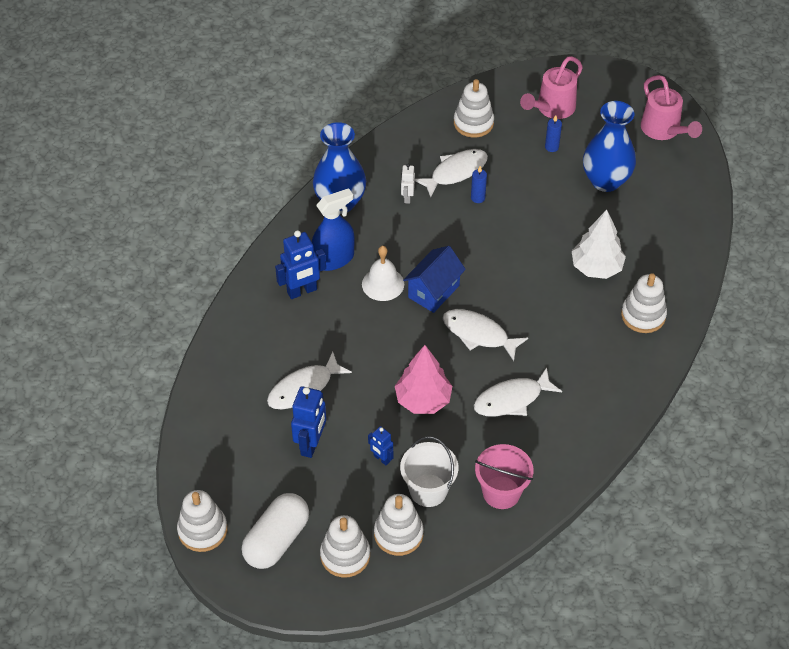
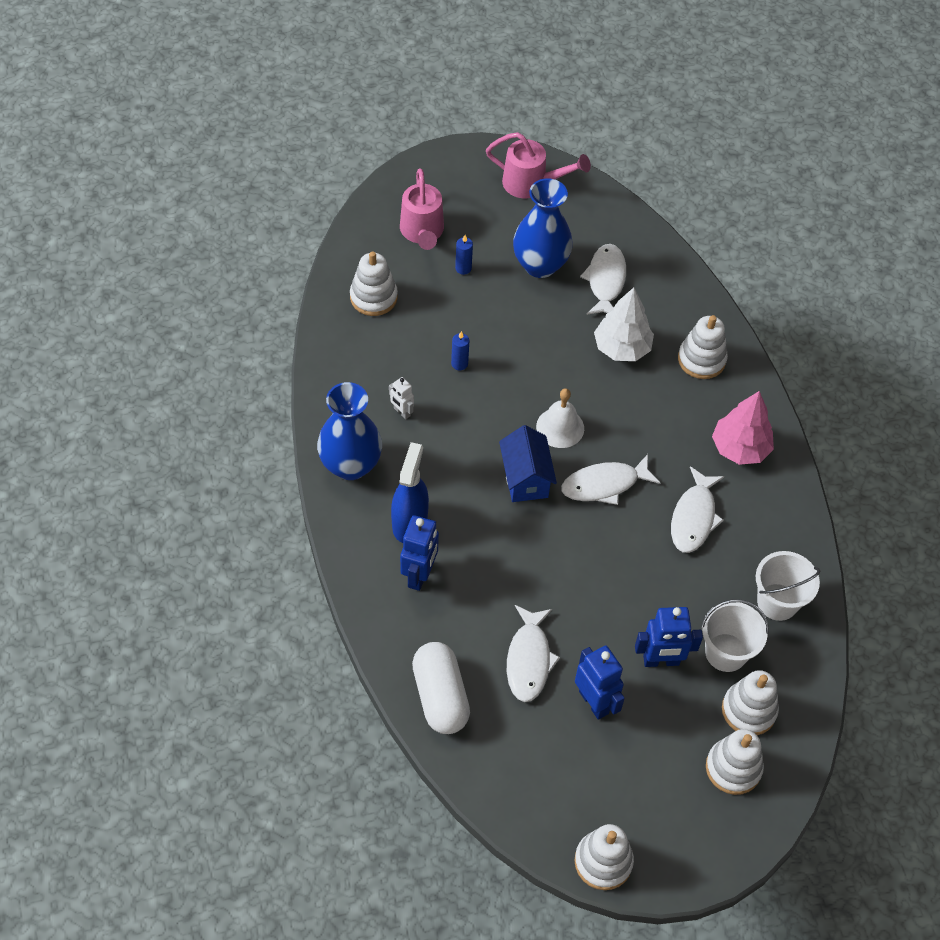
camera: 50 degrees left, 5 degrees up
(277, 540) = (669, 809): white capsule -> white capsule (440, 696)
(381, 459) = (661, 661): blue robot -> blue robot, size x1.78
(383, 284) = (477, 508): white bell -> white bell (560, 427)
(423, 400) = (631, 580): pink tree -> pink tree (740, 448)
(455, 172) = (413, 355): white fish -> white fish (605, 280)
(501, 492) = (777, 602): pink bucket -> white bucket

